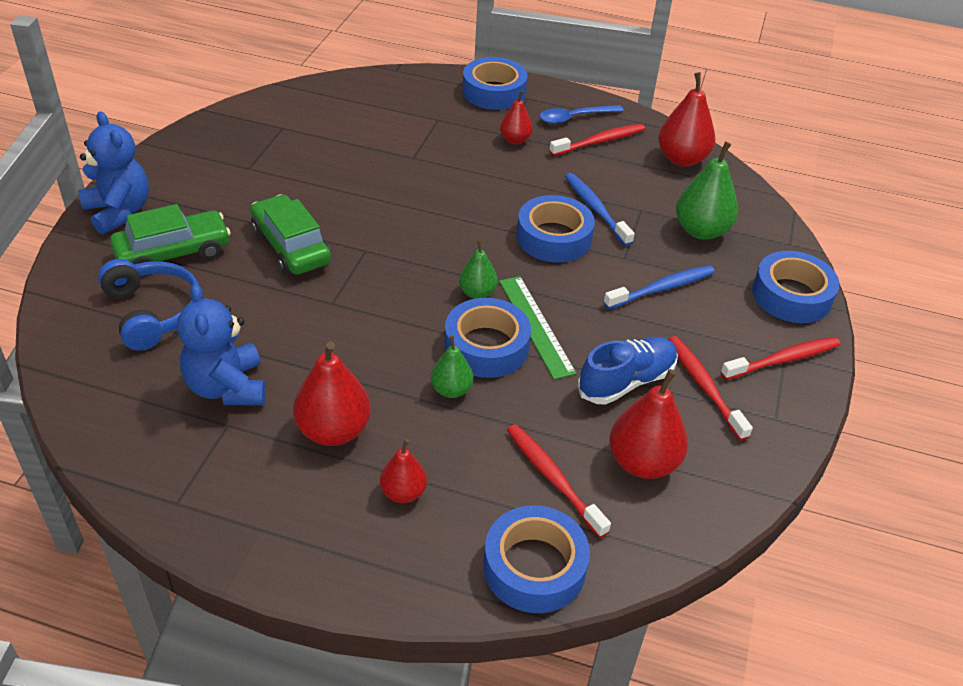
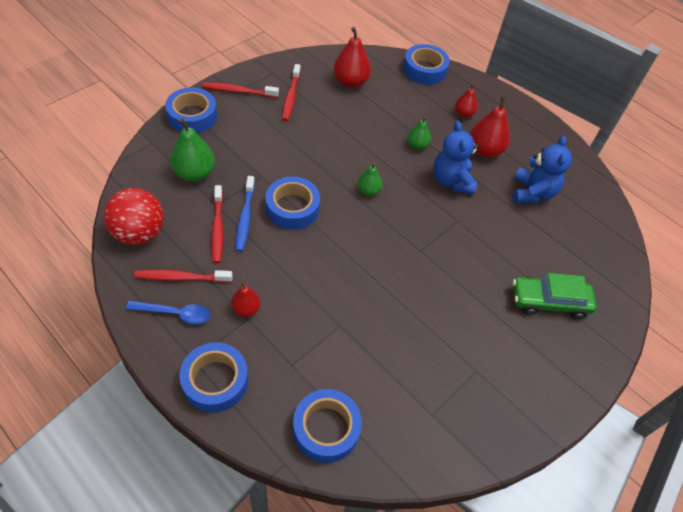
camera: 155 degrees left, 10 degrees up
(119, 212) = (585, 360): blue teddy bear -> blue teddy bear (451, 181)
(153, 312) = (567, 258): blue headphones -> none
(291, 246) = (468, 274): green car -> none
(486, 346) = (384, 159): blue tape -> blue tape (326, 429)
(536, 325) = (349, 158): green ruler -> none
(553, 479) = (395, 92): red toothbrush -> red toothbrush (217, 228)
(626, 381) = (326, 114): blue shoe -> none
(662, 288) = (259, 149): blue toothbrush -> none
(682, 159) = (139, 233): red pear -> red ball

